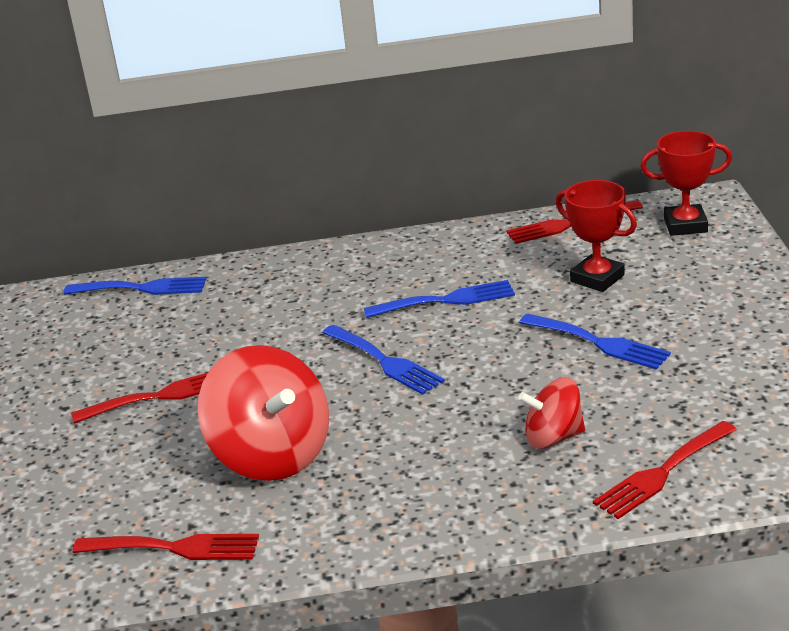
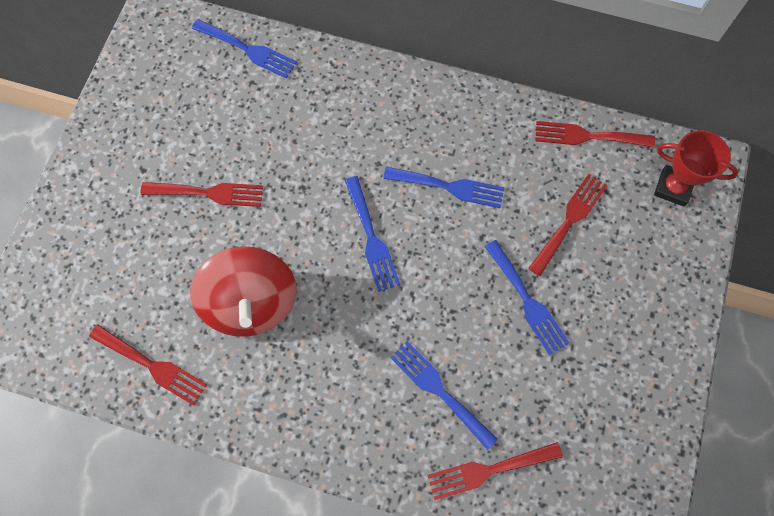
camera: 20 degrees right, 40 degrees up
(553, 437) = (439, 390): red spinning top -> blue fork
(597, 278) = (569, 220): red trophy -> red fork

